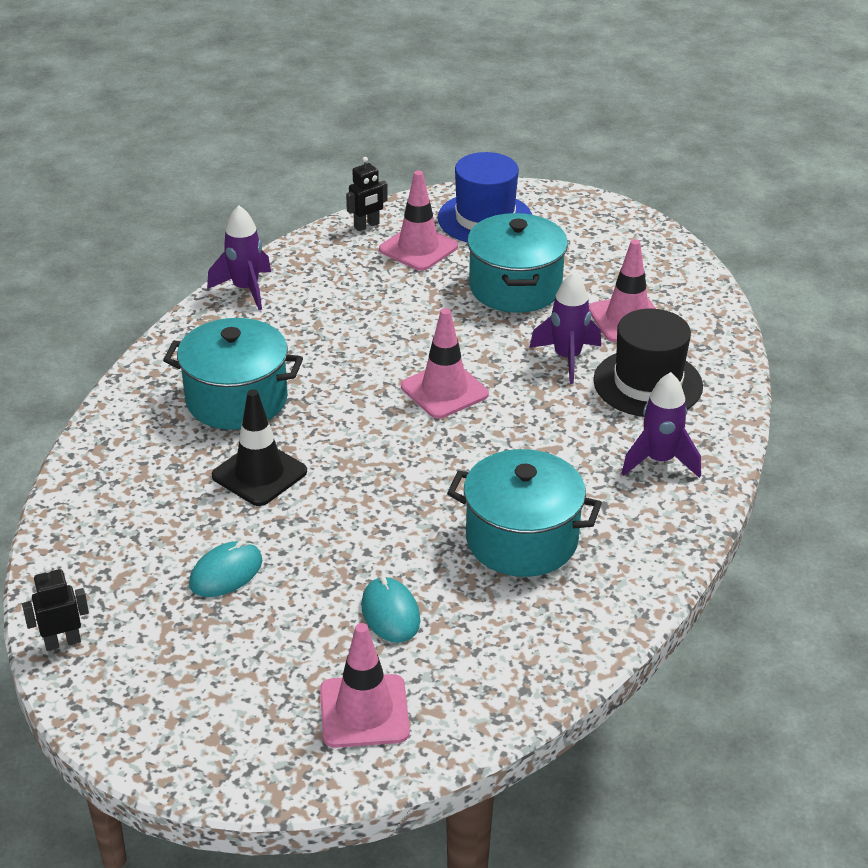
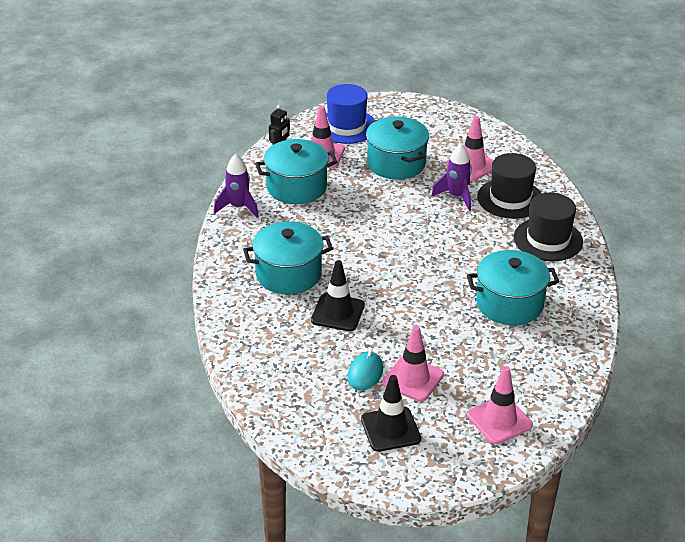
camera: 25 degrees left, 0 degrees up
(62, 642) = (305, 441): black robot -> none
(194, 667) = (390, 429): none -> black traffic cone
(347, 283) = (296, 187): none -> turquoise pot
(390, 613) = (472, 365): turquoise mouse -> none
(444, 390) = (403, 234): pink traffic cone -> pink traffic cone (413, 379)
(659, 461) = (548, 239): purple rocket -> black hat

